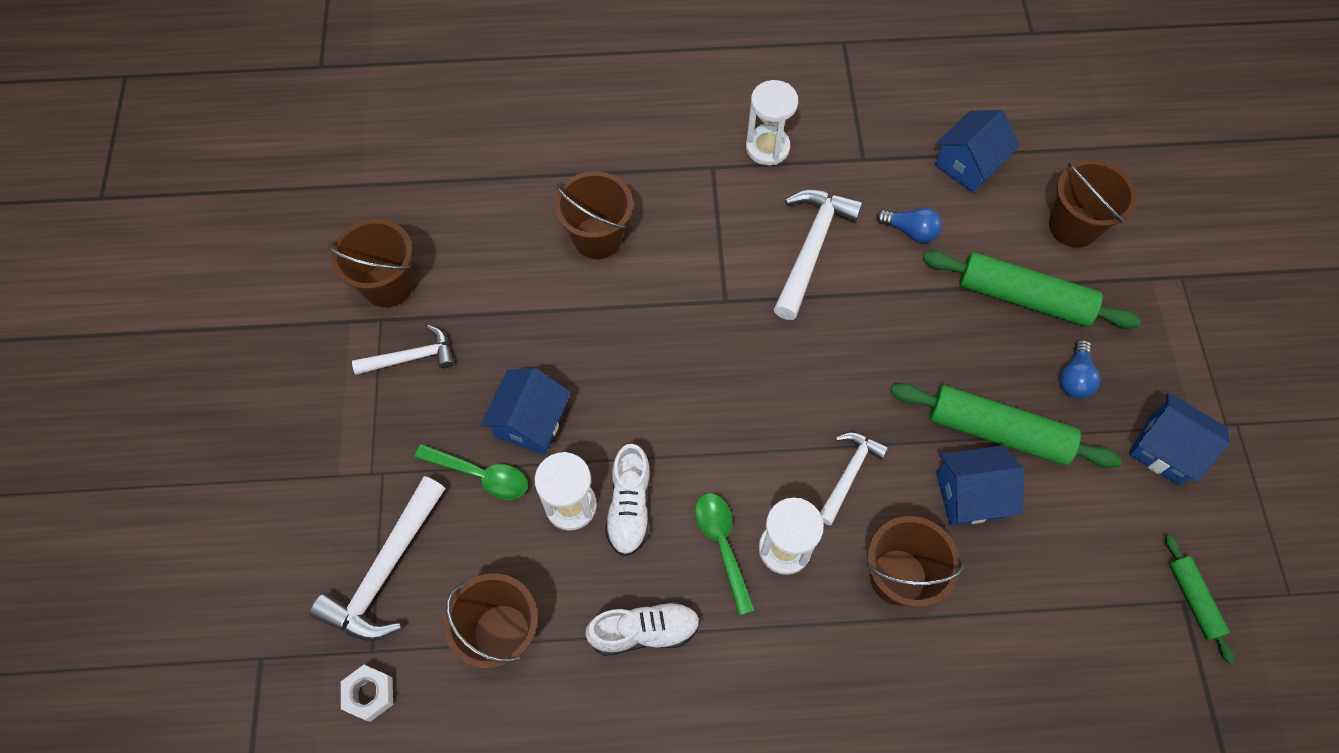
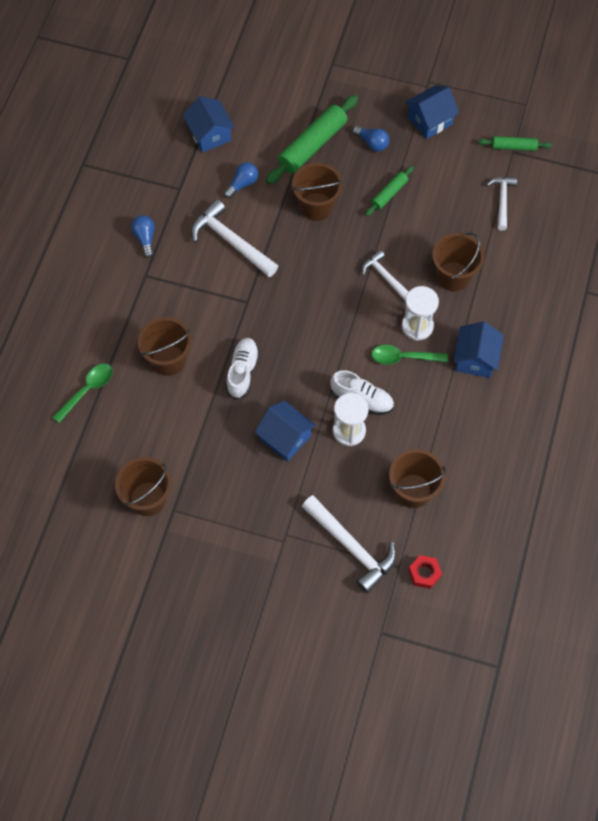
camera: 70 degrees left, 0 degrees up
(369, 694) = (424, 573): white nut -> red nut
(412, 357) = (210, 497): white hammer -> white hammer (502, 200)
(481, 475) = (310, 476): green spoon -> green spoon (87, 390)
(644, 631) = (438, 414): white shoe -> white shoe (242, 372)
(767, 147) = (145, 238): white hourglass -> blue light bulb
(970, 495) = (420, 223): blue house -> blue house (475, 359)
(997, 432) = (389, 194): green rolling pin -> green rolling pin, size x0.54
(1073, 226) = (277, 100): brown bucket -> brown bucket (316, 206)

